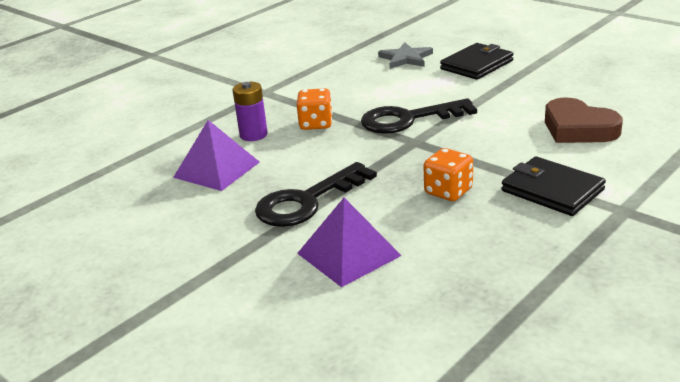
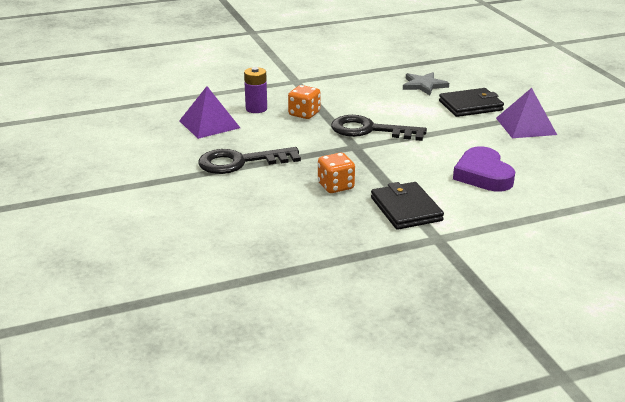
camera: 25 degrees right, 0 degrees up
(348, 254) = (228, 202): purple pyramid -> purple pyramid (526, 126)
(578, 128) = (483, 175): brown heart -> purple heart

